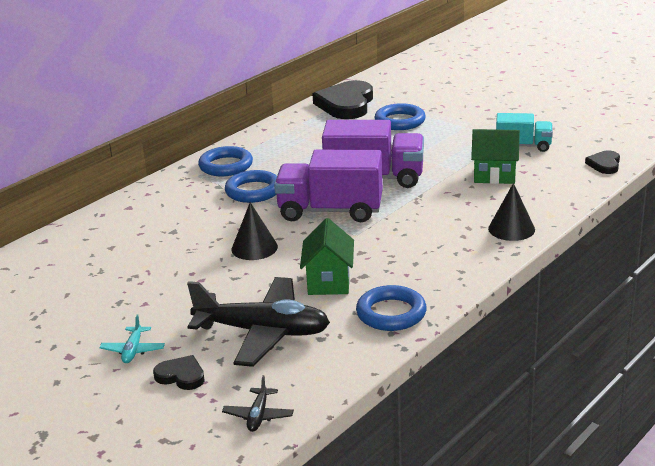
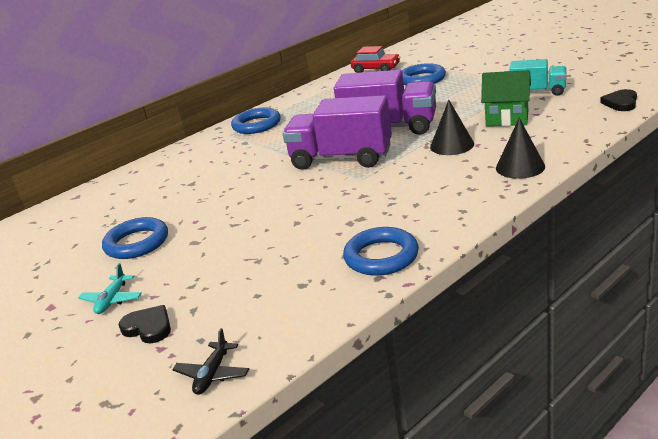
camera: 10 degrees right, 0 degrees up
(253, 191) = (275, 145): blue ring -> blue ring (137, 243)
(254, 248) = (261, 195): black cone -> black cone (452, 145)
(263, 332) = (244, 279): black plane -> none
(329, 282) = (324, 226): green house -> none
(346, 104) = (376, 69): black heart -> red car

